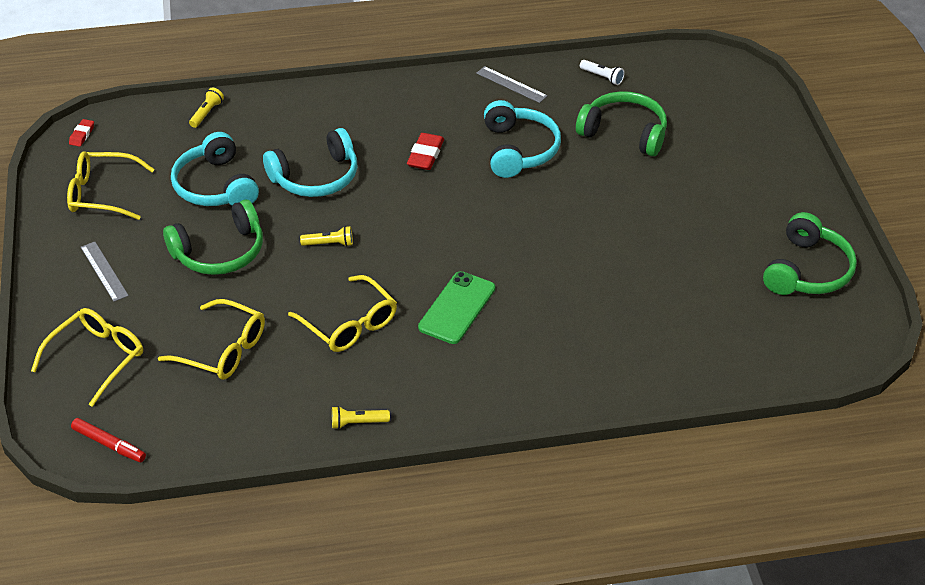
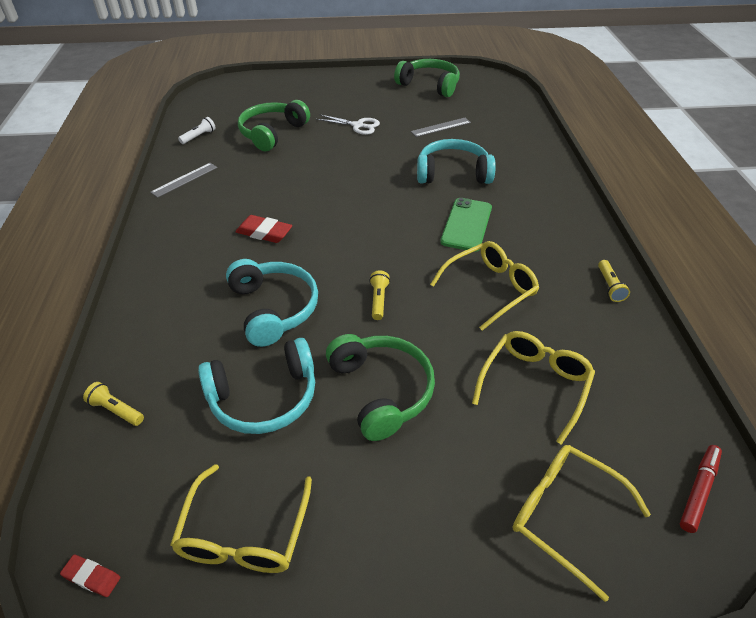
camera: 85 degrees left, 0 degrees up
(104, 271) = (406, 519): grey ruler -> grey ruler (441, 127)
(457, 308) = (466, 225): green phone -> green phone turned 75 degrees clockwise
(519, 150) = (275, 181): turquoise headphones -> turquoise headphones (453, 173)
(662, 204) = (358, 125): none -> white scissors

